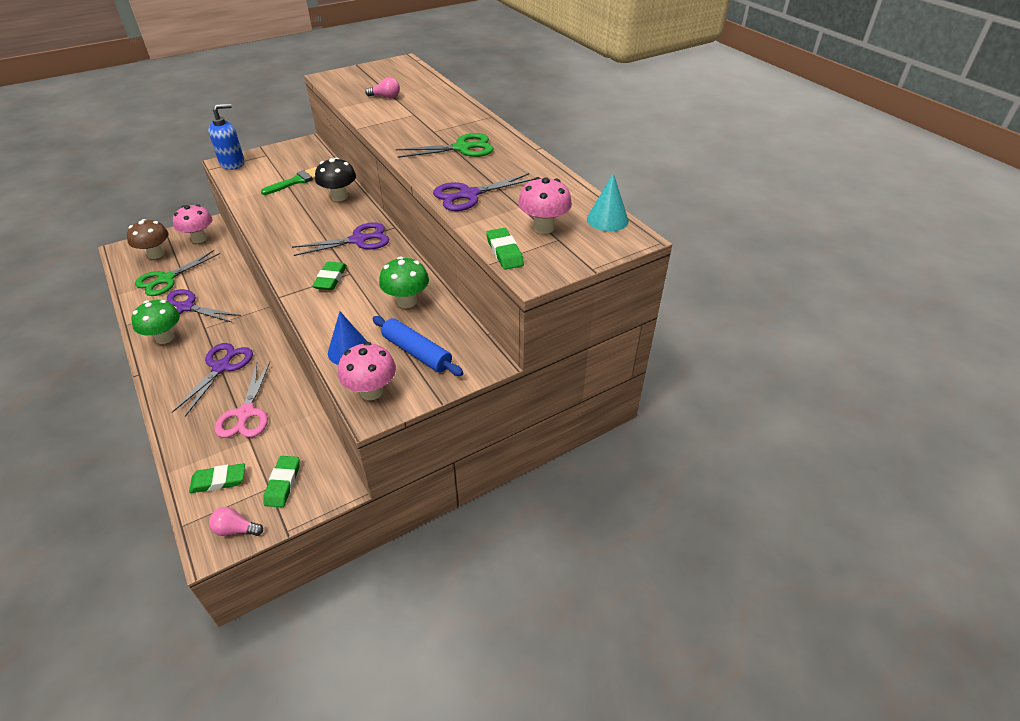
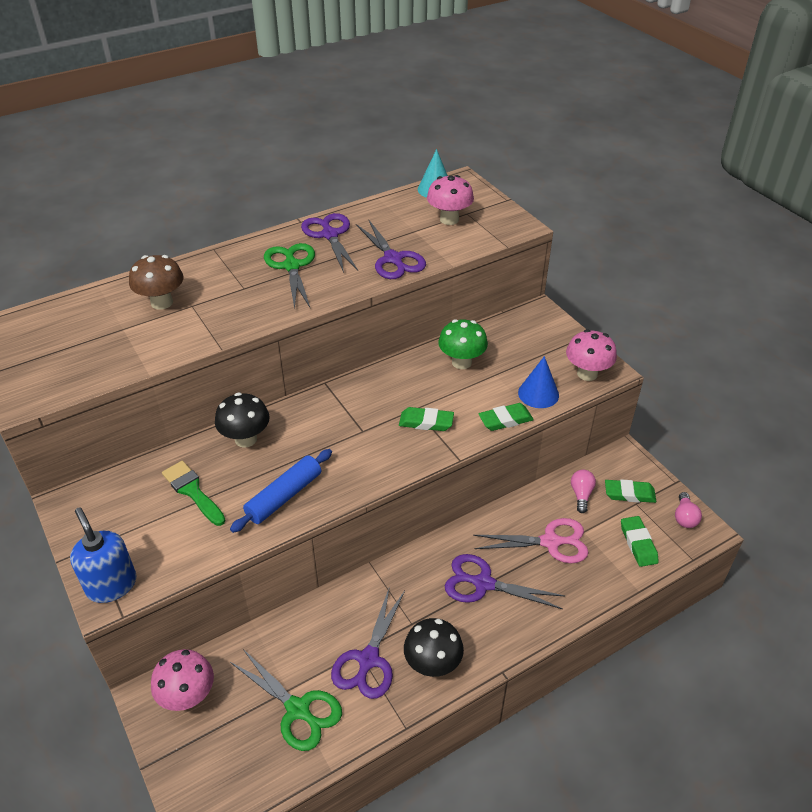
camera: 90 degrees left, 0 degrees up
(156, 254) = (224, 752): brown mushroom -> brown mushroom (162, 302)
(165, 337) = (432, 664): green mushroom -> black mushroom
(358, 240) = (350, 409): purple scissors -> purple scissors (330, 235)
(386, 97) = (127, 333): pink light bulb -> pink light bulb (581, 495)
(417, 352) = (534, 351): blue rolling pin -> blue rolling pin (284, 496)
(504, 252) = (489, 239): green eraser -> green eraser (505, 420)

